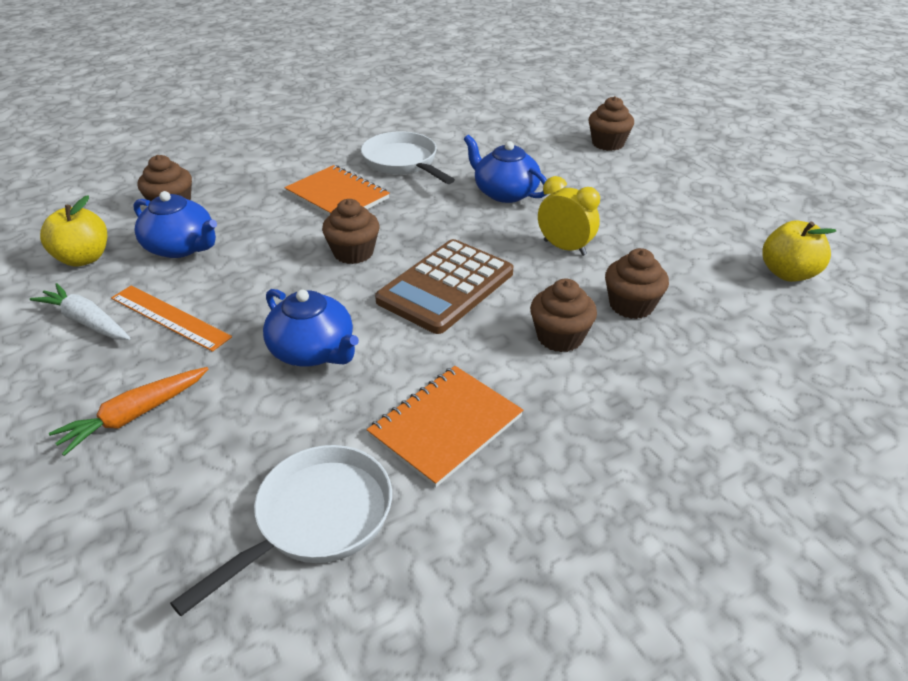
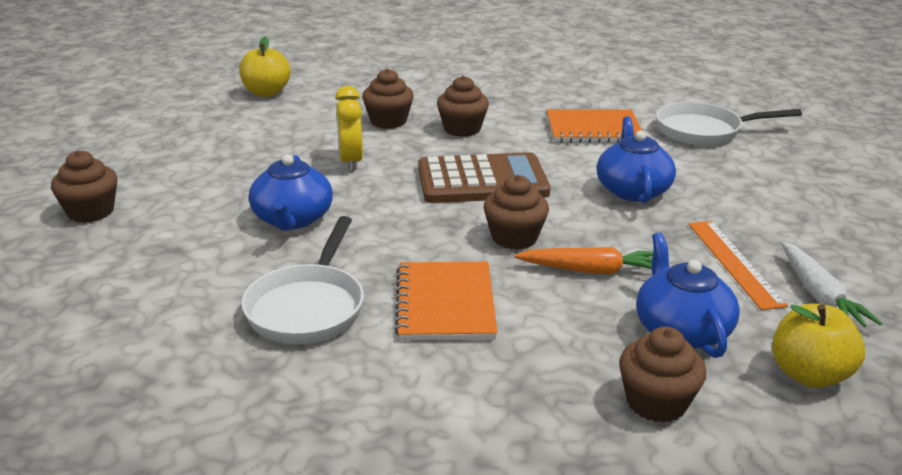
camera: 135 degrees left, 10 degrees down
(135, 415) = (794, 210): orange carrot -> orange carrot (591, 270)

